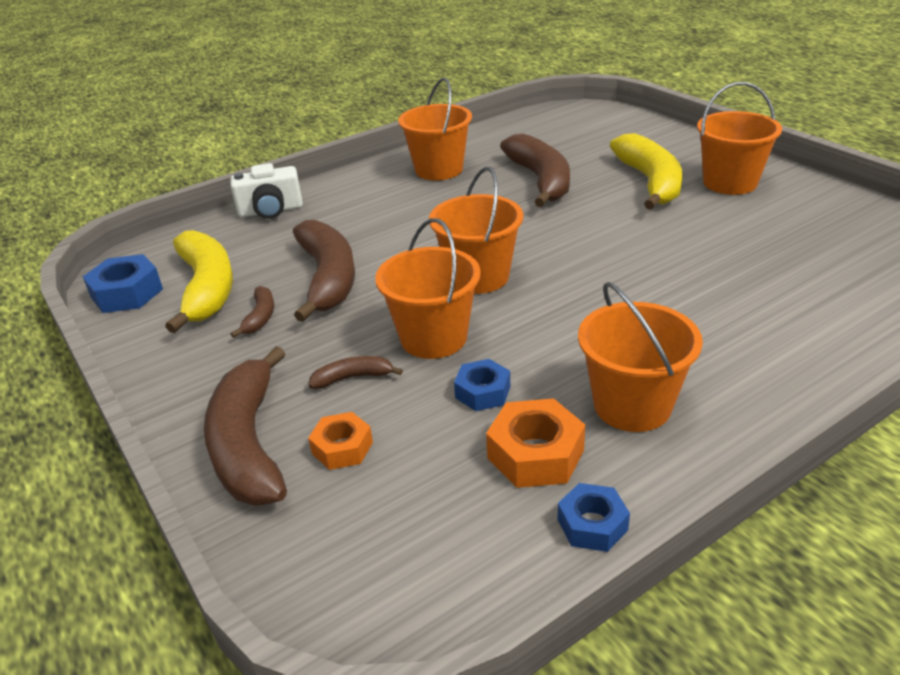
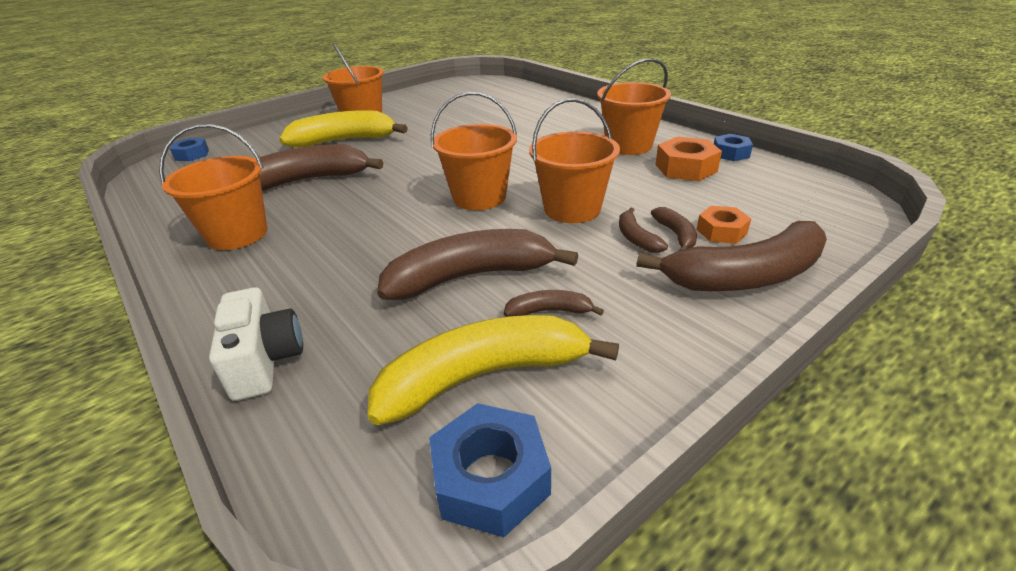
camera: 95 degrees left, 0 degrees up
(348, 408) = (676, 235): none -> brown banana
(482, 392) = (633, 186): blue nut -> blue nut (192, 155)

